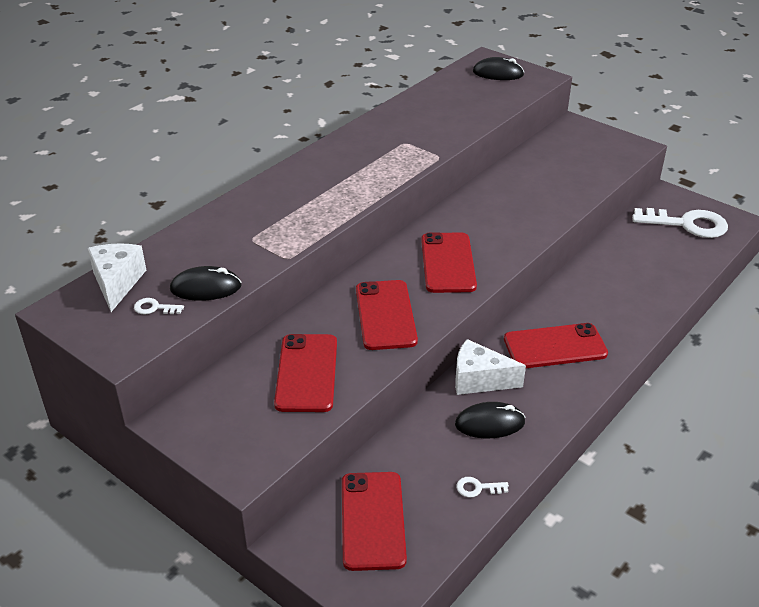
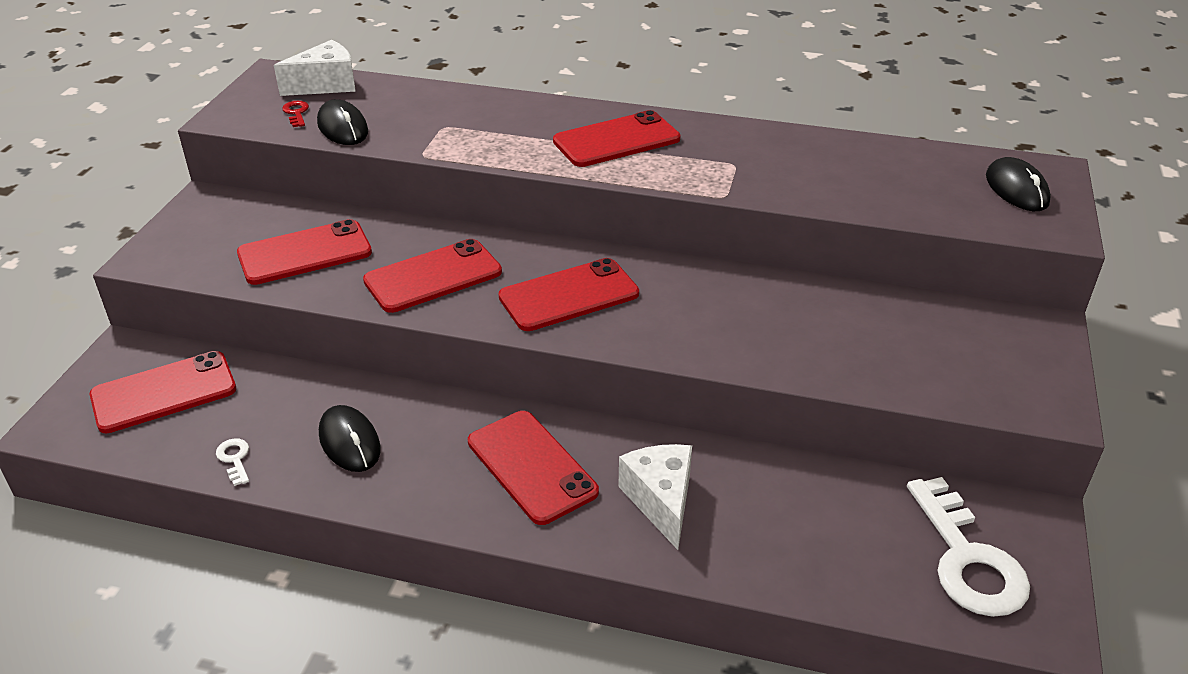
camera: 65 degrees right, 0 degrees up
(154, 308) = (296, 113): white key -> red key
(338, 174) = (616, 140): none -> red phone
(479, 380) = (426, 413): white cheese -> white cheese (661, 500)

